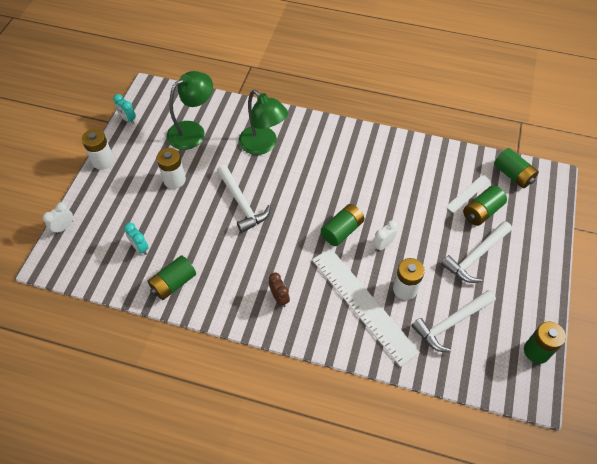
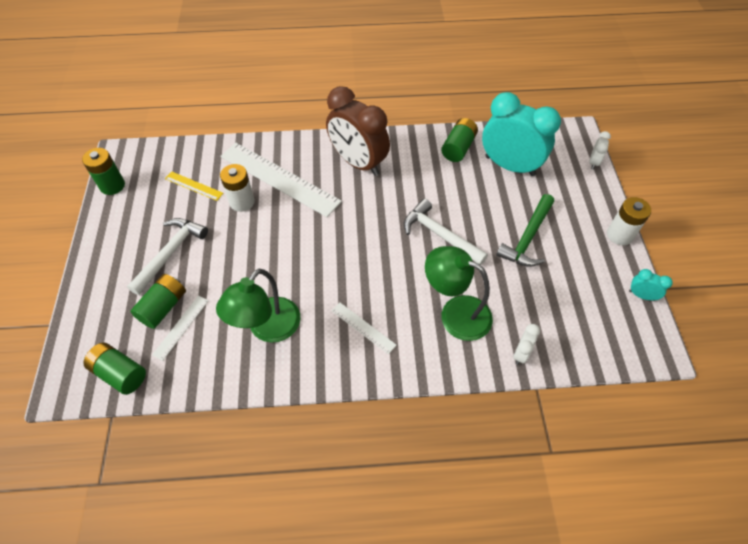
camera: 160 degrees right, 0 degrees up
(140, 247) = (509, 166): turquoise clock -> turquoise clock, size x2.43
(174, 180) = (527, 238): white battery -> green hammer
(193, 131) = (552, 304): green lamp -> green lamp (267, 329)
(279, 298) = (358, 163): brown clock -> brown clock, size x2.43
(333, 155) = (363, 327): none -> white ruler
(342, 230) = (321, 238): green battery -> none
(383, 245) = (273, 236): white clock -> white clock (521, 353)
(451, 323) = (193, 186): white hammer -> yellow ruler

